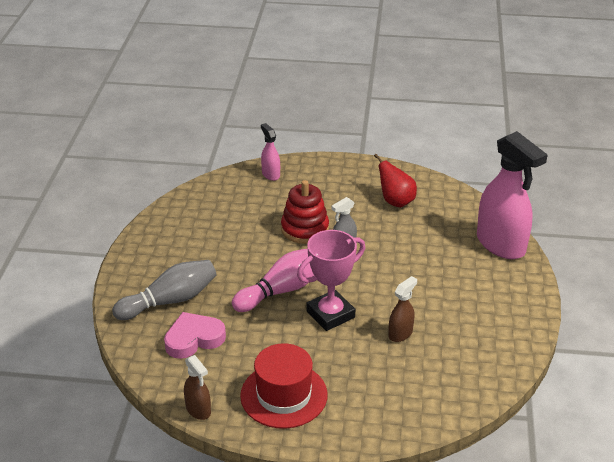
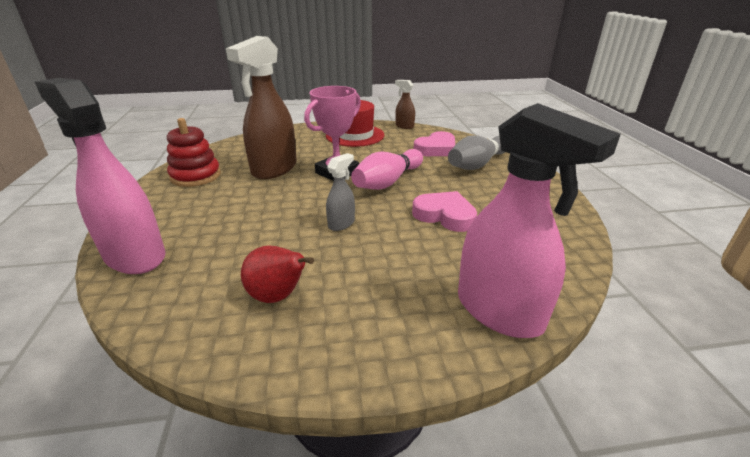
camera: 165 degrees right, 5 degrees down
(255, 241) = (445, 215): none -> pink heart
(270, 174) = (499, 311): pink spray bottle -> pink spray bottle, size x2.14
(305, 229) = (396, 236): red stacking toy -> red stacking toy (195, 176)
(400, 333) = (274, 169): brown spray bottle -> brown spray bottle, size x2.14

